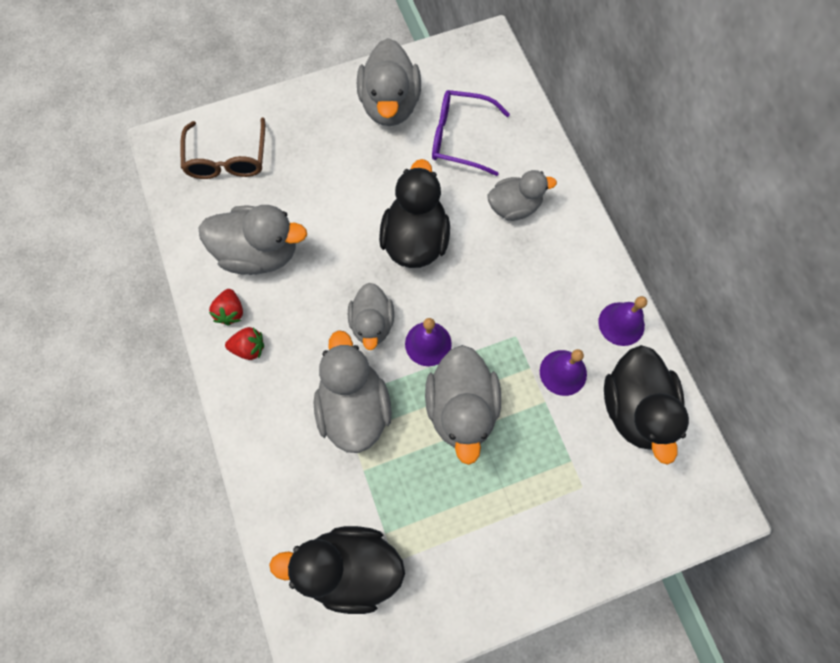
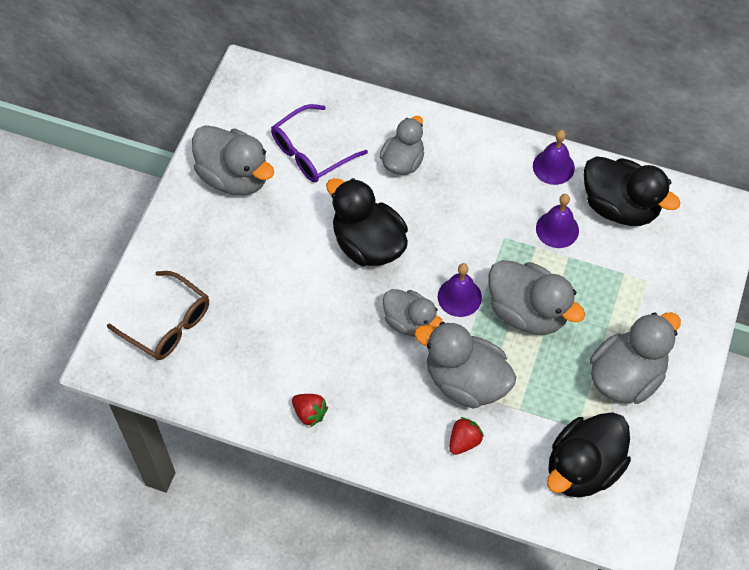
camera: 50 degrees left, 10 degrees down
(249, 348) = (352, 420): red strawberry -> red strawberry (464, 441)
(259, 253) = (277, 358): grey duck -> grey duck (626, 376)

